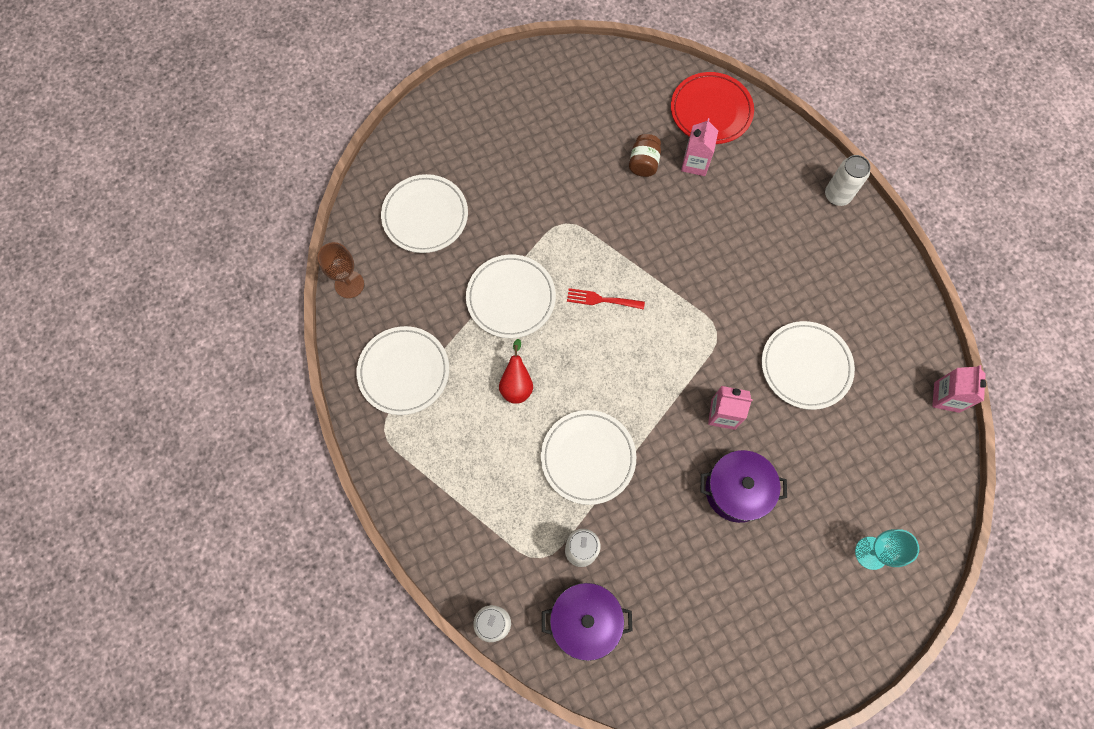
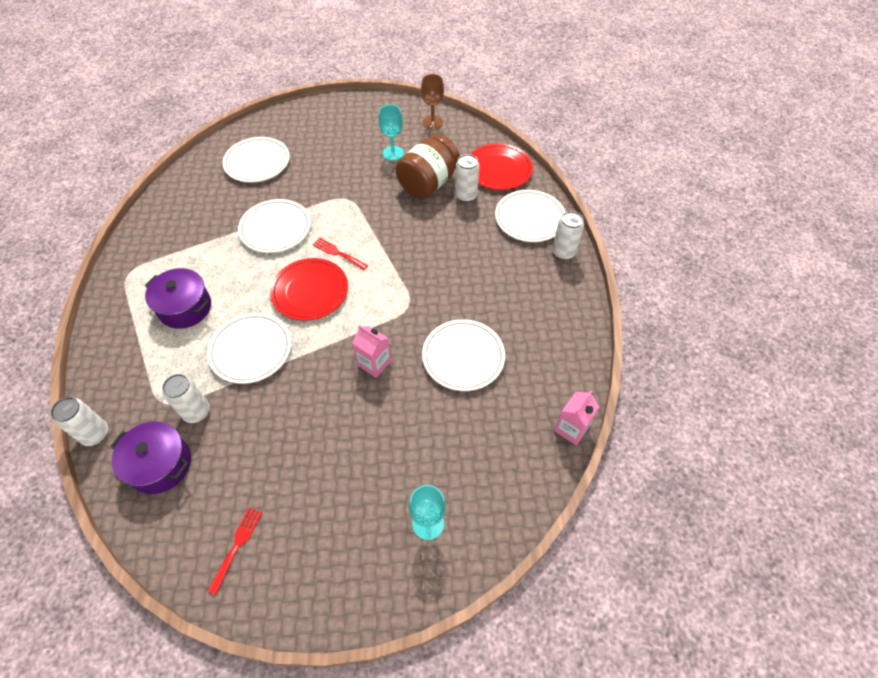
camera: 25 degrees right, 15 degrees down
(349, 284) = (178, 182): brown goblet -> brown goblet (432, 122)
(404, 372) = (170, 244): white plate -> white plate (529, 219)
(516, 384) = (238, 282): red pear -> none
(577, 136) = (393, 153): none -> turquoise goblet
(603, 361) = (310, 291): none -> red plate
(643, 163) = (428, 183): brown jar -> brown jar, size x1.97
(695, 163) = (466, 196): pink carton -> white can
(714, 659) = (237, 546): none -> red fork
(737, 490) = (347, 422): purple pot -> purple pot (185, 308)

